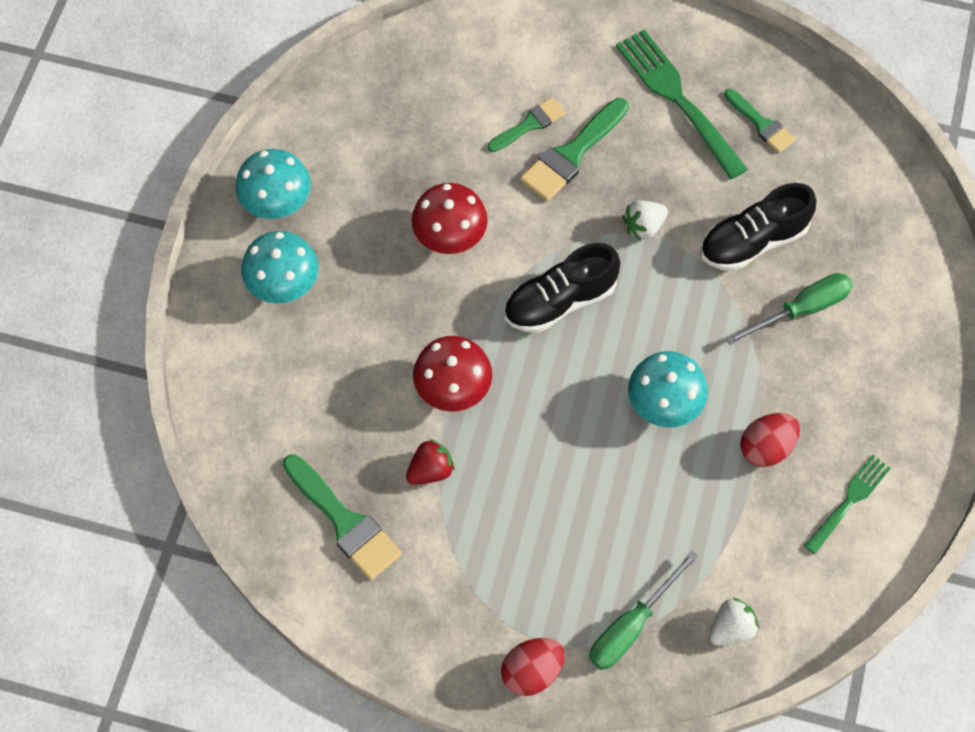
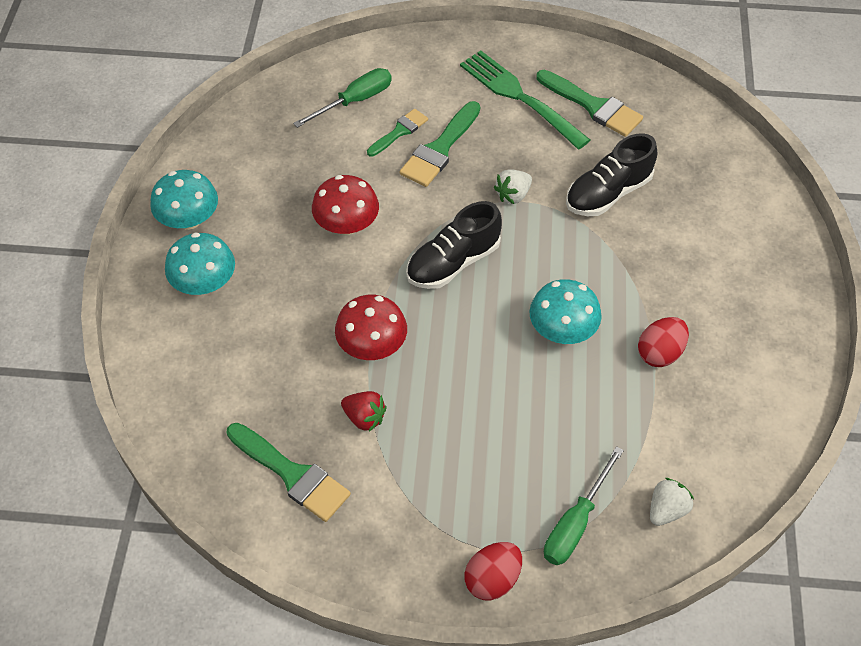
camera: 10 degrees left, 10 degrees down
(430, 470) = (364, 418): red strawberry -> red strawberry turned 75 degrees clockwise
(761, 124) = (593, 106): green brush -> green brush, size x1.61
(801, 309) = (662, 239): green screwdriver -> green screwdriver (355, 101)
(848, 502) = (743, 386): green fork -> none

